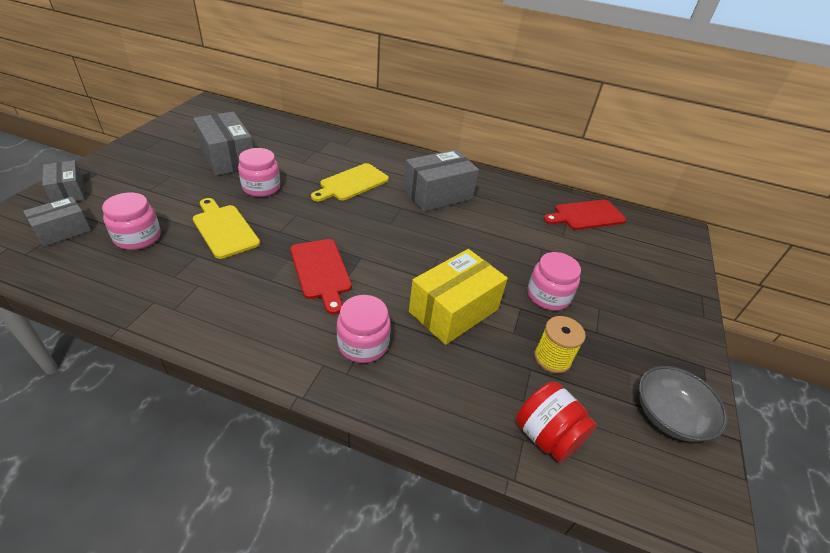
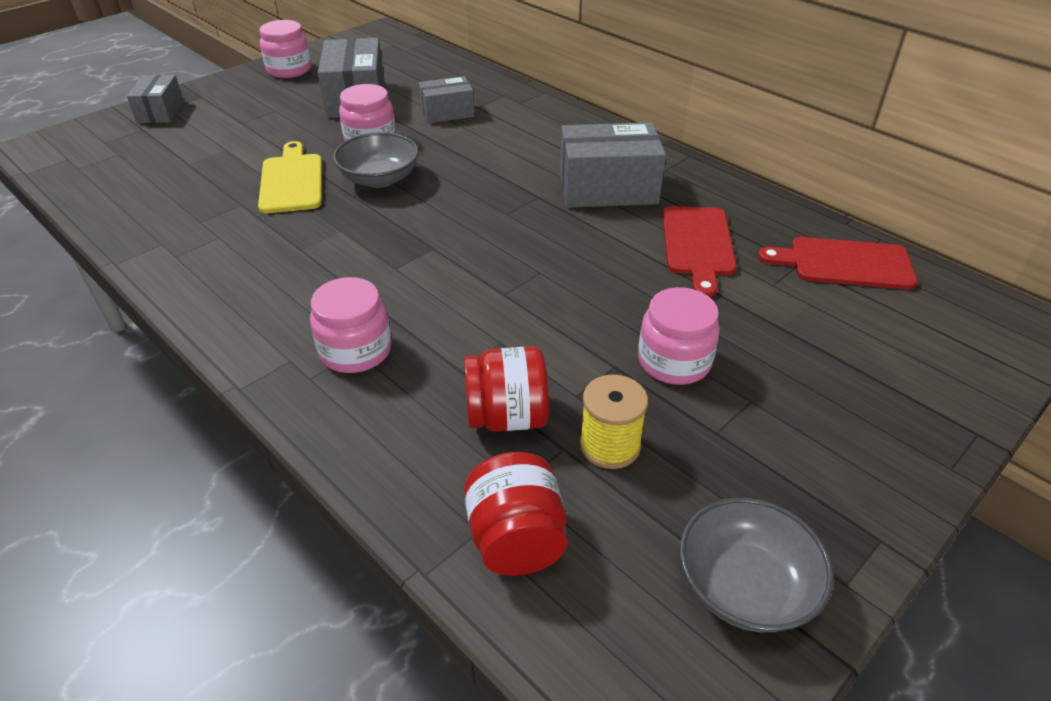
camera: 30 degrees right, 0 degrees up
(63, 231) = (128, 151): grey box -> grey box (447, 113)
(138, 237) = (194, 172): pink jar -> pink jar (289, 70)
(288, 215) = (379, 179): none -> grey bowl
(321, 271) = (369, 253): red cutting board -> red cutting board (698, 245)
(352, 183) = (492, 154): yellow cutting board -> none
(454, 310) = (509, 343): yellow box -> none
(486, 359) = (506, 417): none -> red jar

